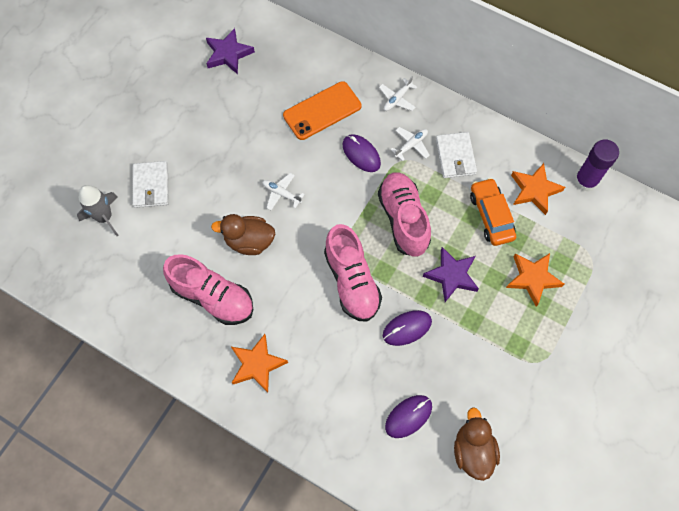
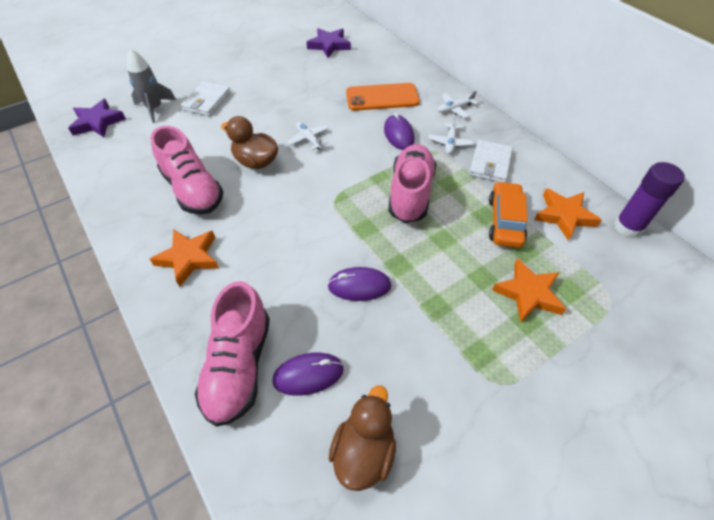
camera: 25 degrees right, 15 degrees down
(352, 281) = (328, 224): pink shoe -> pink shoe (239, 366)
(411, 145) = (450, 143): white plane -> white plane turned 120 degrees clockwise
(451, 276) = (435, 257): purple star -> purple star (97, 122)

